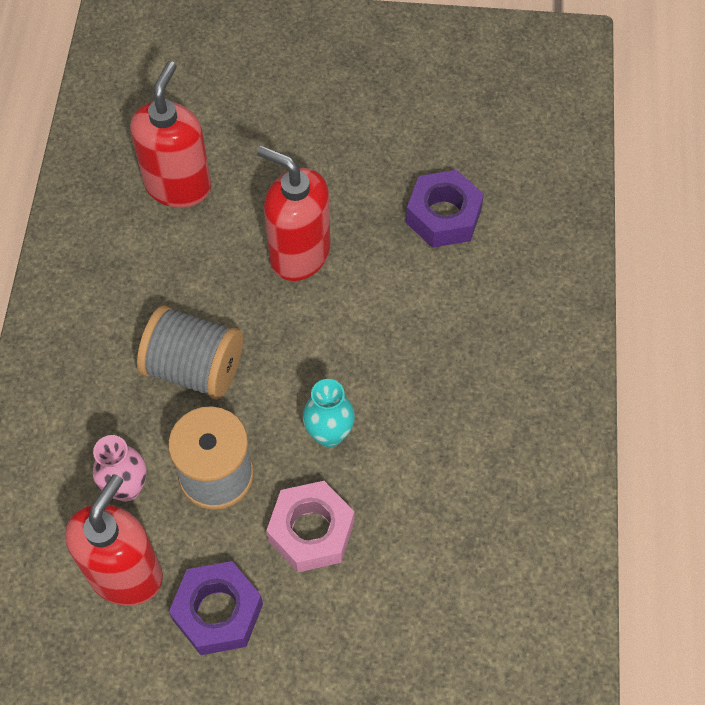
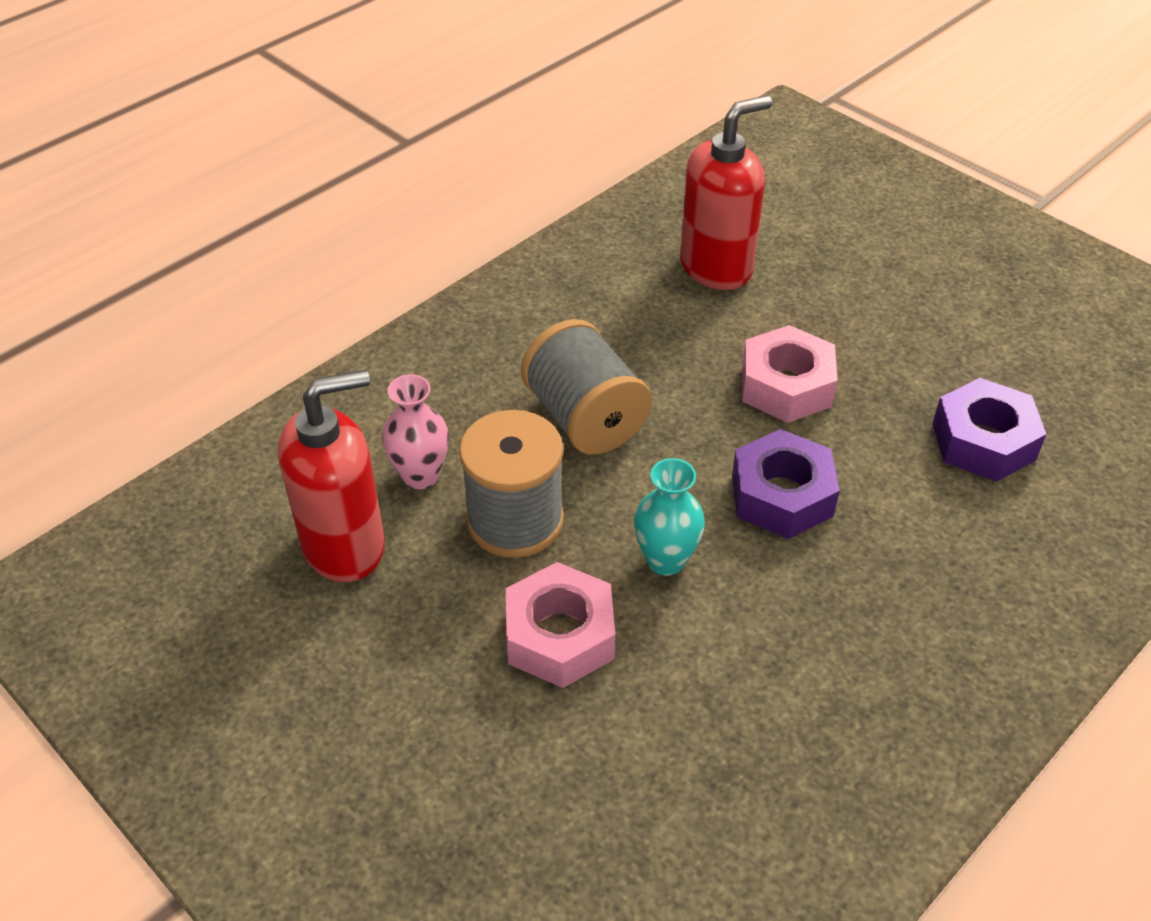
camera: 40 degrees right, 15 degrees down
(218, 612) = (393, 642): purple nut -> purple nut (781, 496)
(299, 254) = (786, 386): red soap dispenser -> pink nut

